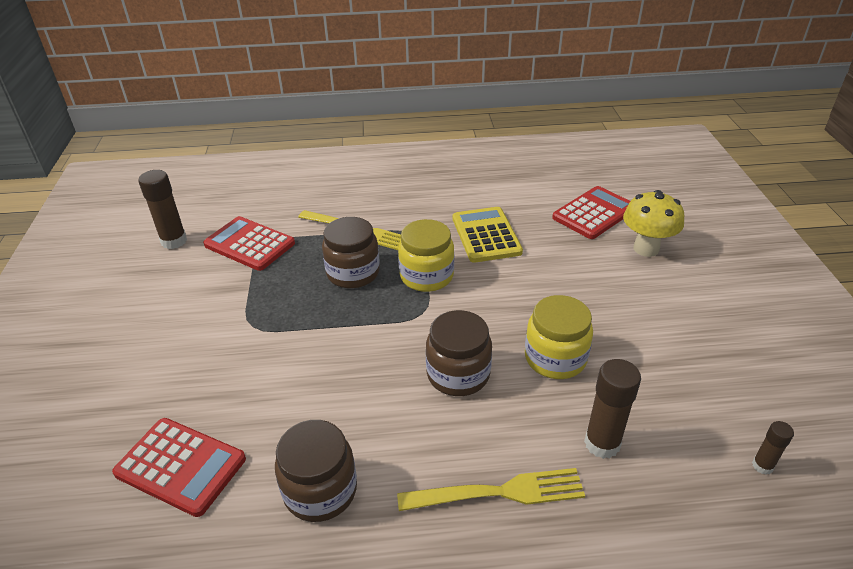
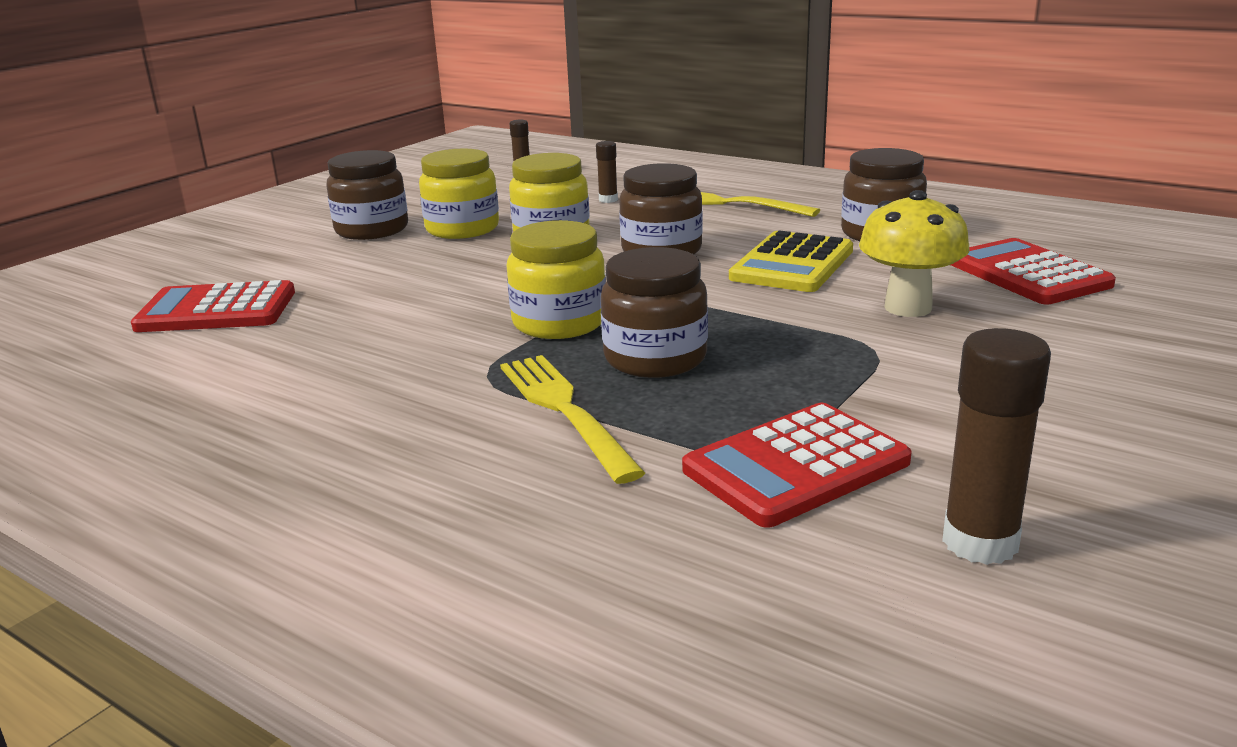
camera: 140 degrees left, 15 degrees down
(249, 244) = (796, 466): red calculator -> red calculator turned 75 degrees clockwise
(486, 235) = (395, 336): yellow calculator -> yellow calculator (792, 264)
(602, 443) = (608, 200): brown glue stick -> brown glue stick, size x0.55
(625, 337) = (462, 229): none -> yellow jar
(646, 248) = (270, 266): yellow mushroom -> yellow mushroom (908, 308)
(675, 307) = (372, 230): none -> brown jar

